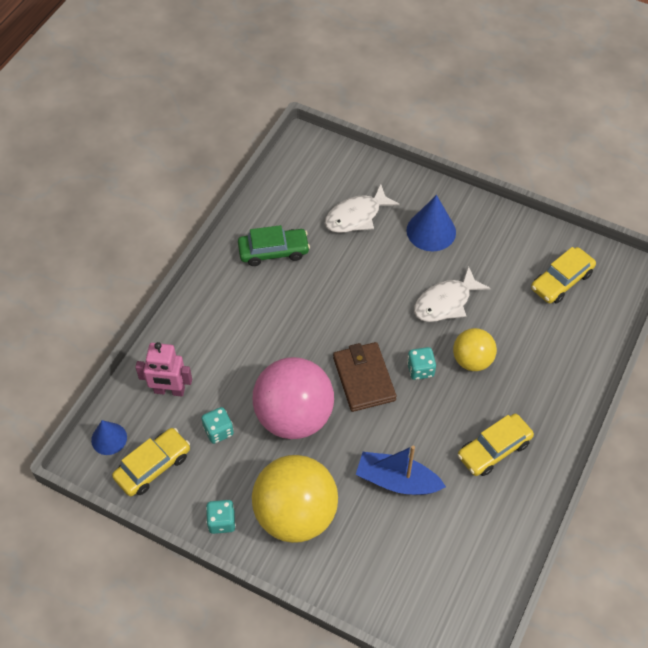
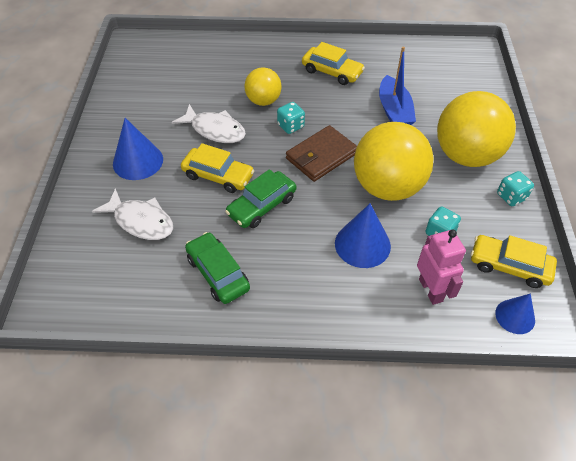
camera: 115 degrees left, 5 degrees down
(242, 363) = (362, 244): none -> blue cone
(294, 416) = (387, 187): pink ball -> yellow ball
(327, 305) = (262, 206): none -> green car
(561, 281) = (159, 73): yellow car -> yellow car (218, 176)

